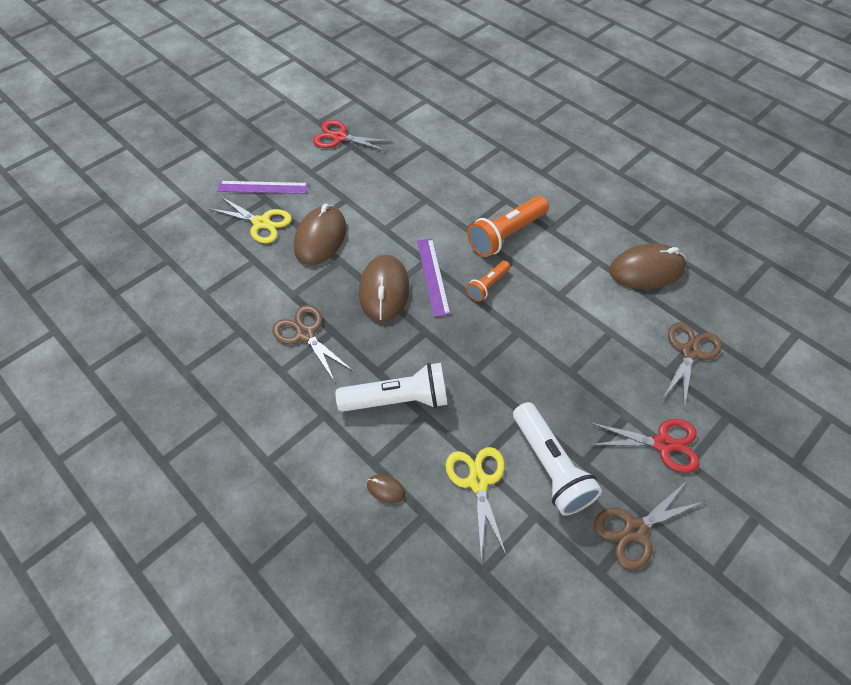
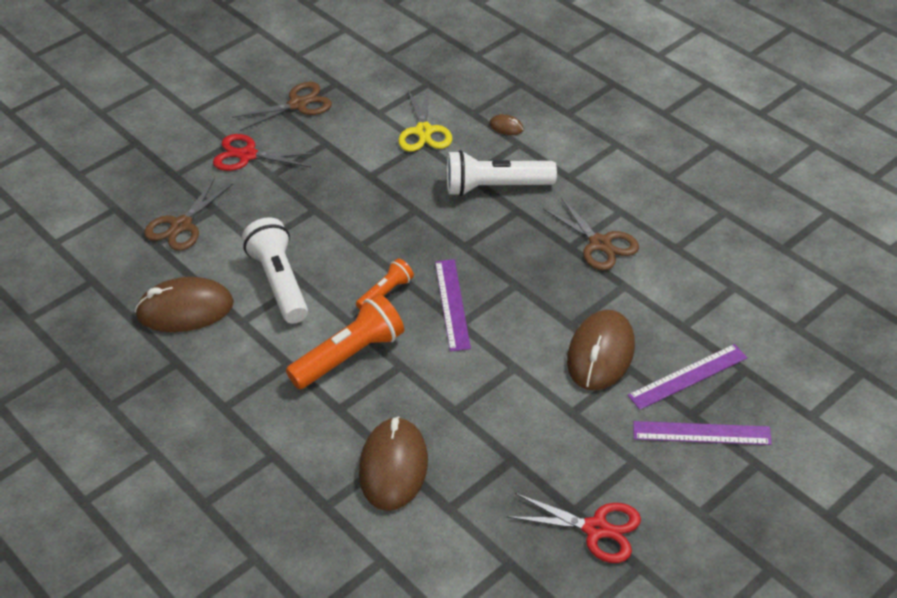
camera: 175 degrees left, 10 degrees down
(261, 223) = (687, 376): yellow scissors -> purple ruler
(384, 290) = (512, 288): brown mouse -> brown mouse (393, 467)
(550, 467) = (357, 140): white flashlight -> white flashlight (280, 282)

